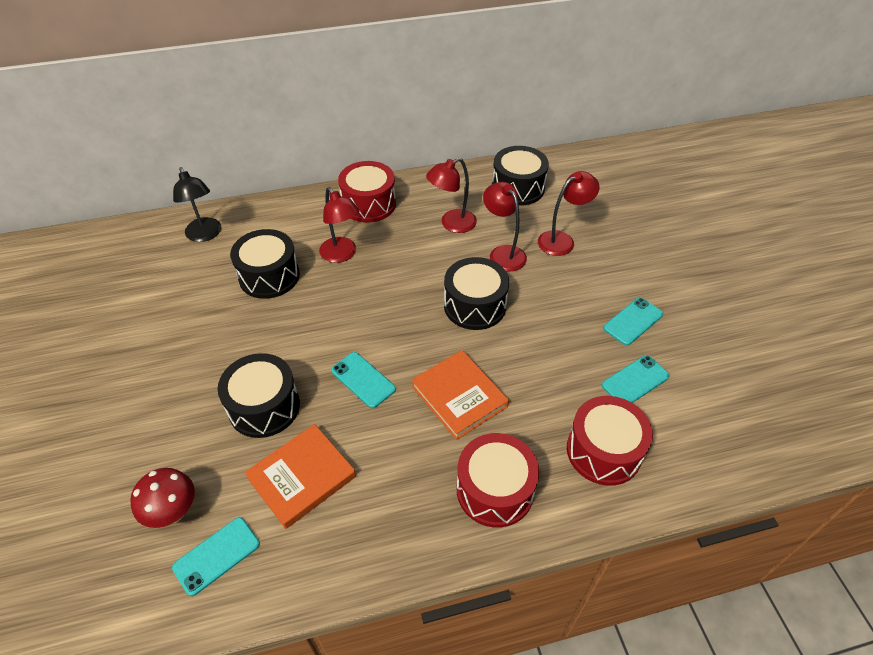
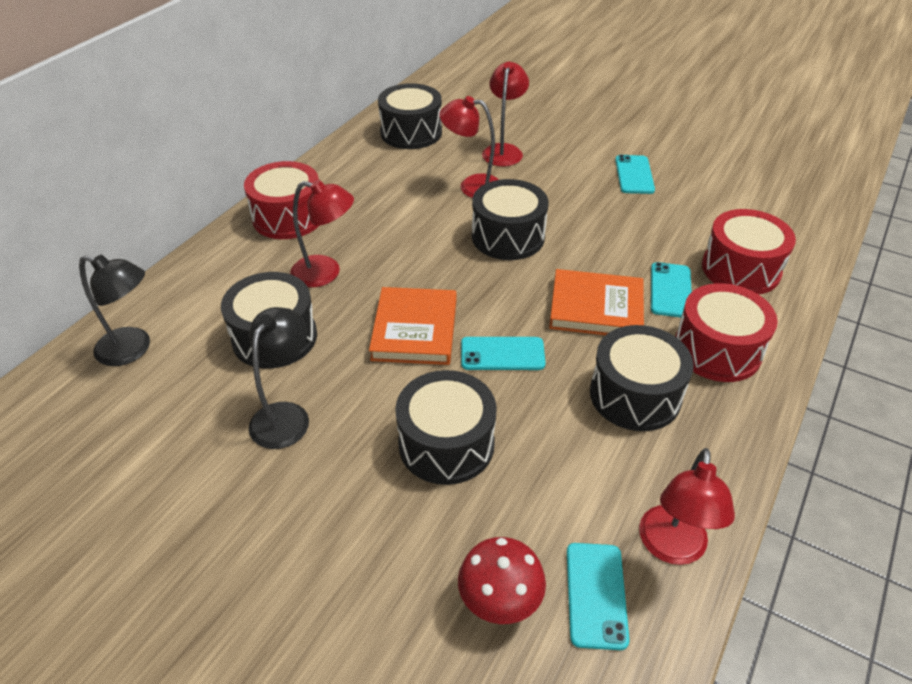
camera: 45 degrees left, 5 degrees down
(219, 325) = (285, 415): none -> black lamp
(302, 477) = (569, 467): orange book -> orange book (414, 330)
(399, 471) = (635, 395): none -> black drum
(452, 224) = (394, 189): red lamp -> red lamp (672, 548)
(635, 381) = (692, 211): turquoise phone -> turquoise phone (670, 290)

